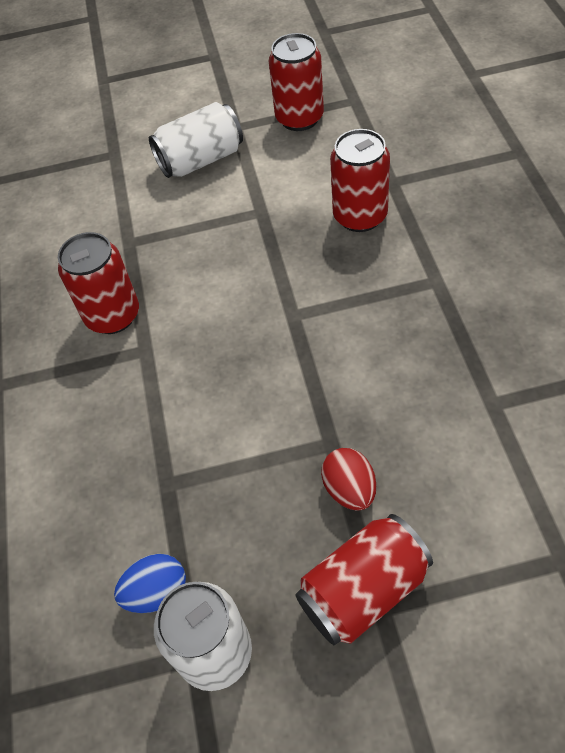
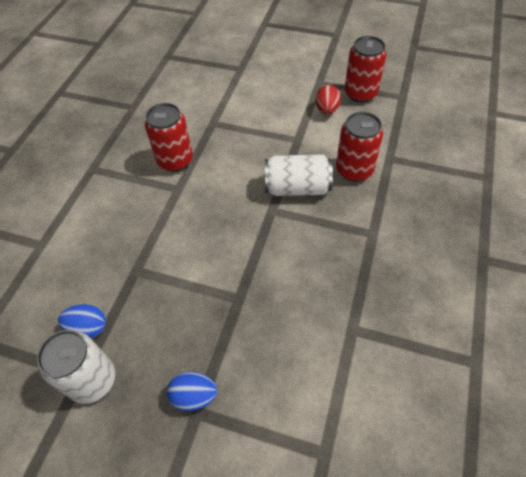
camera: 25 degrees right, 0 degrees up
(201, 160) = (285, 93): white can -> white can (297, 188)
(349, 489) = (229, 332): red egg -> red egg (327, 110)
(363, 590) = (194, 396): red can -> blue egg

